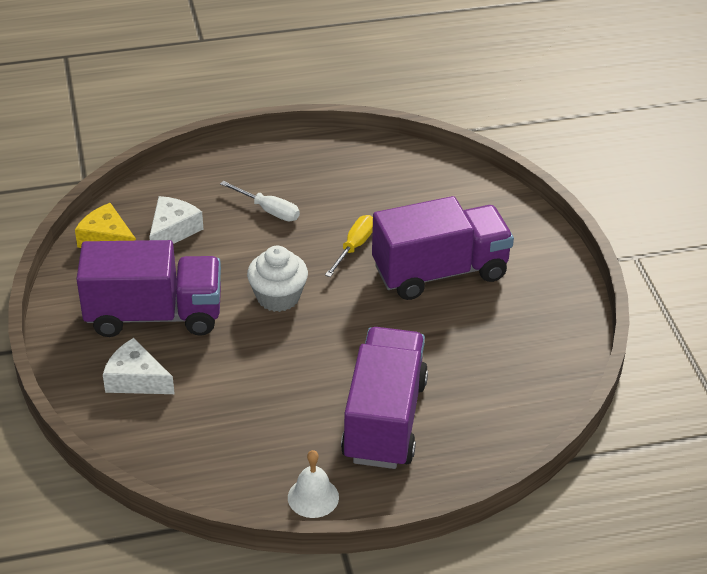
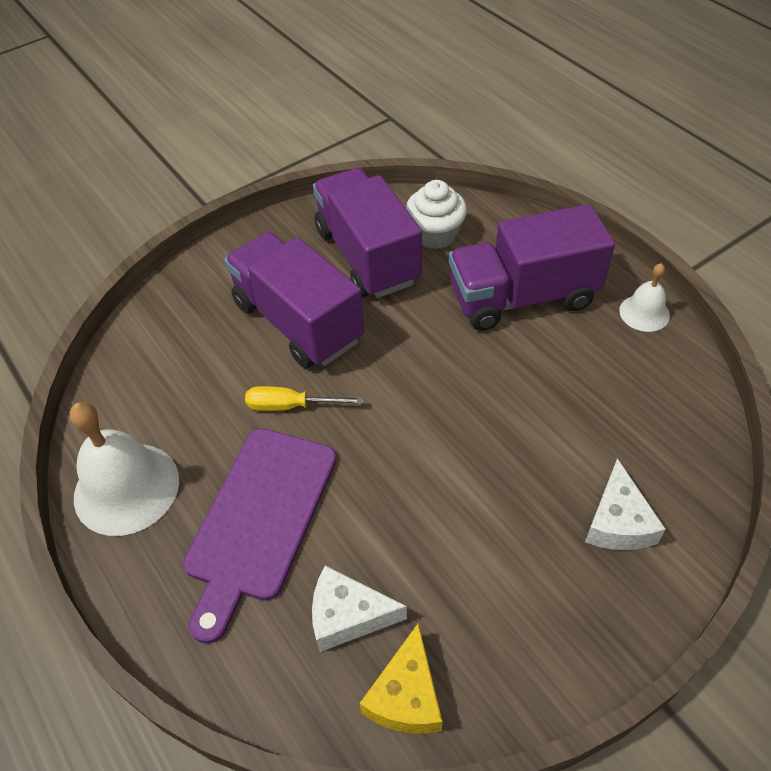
camera: 110 degrees left, 10 degrees up
(154, 315) = (510, 556): purple truck -> purple truck (367, 256)
(268, 210) = (259, 519): white screwdriver -> purple cutting board
(278, 297) = (409, 443): white cupcake -> white cupcake (435, 234)
(335, 159) = (126, 488): none -> white bell

